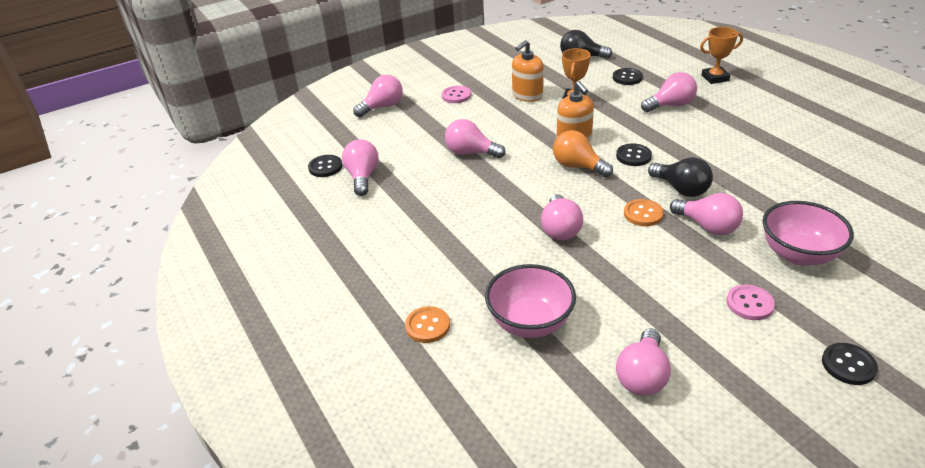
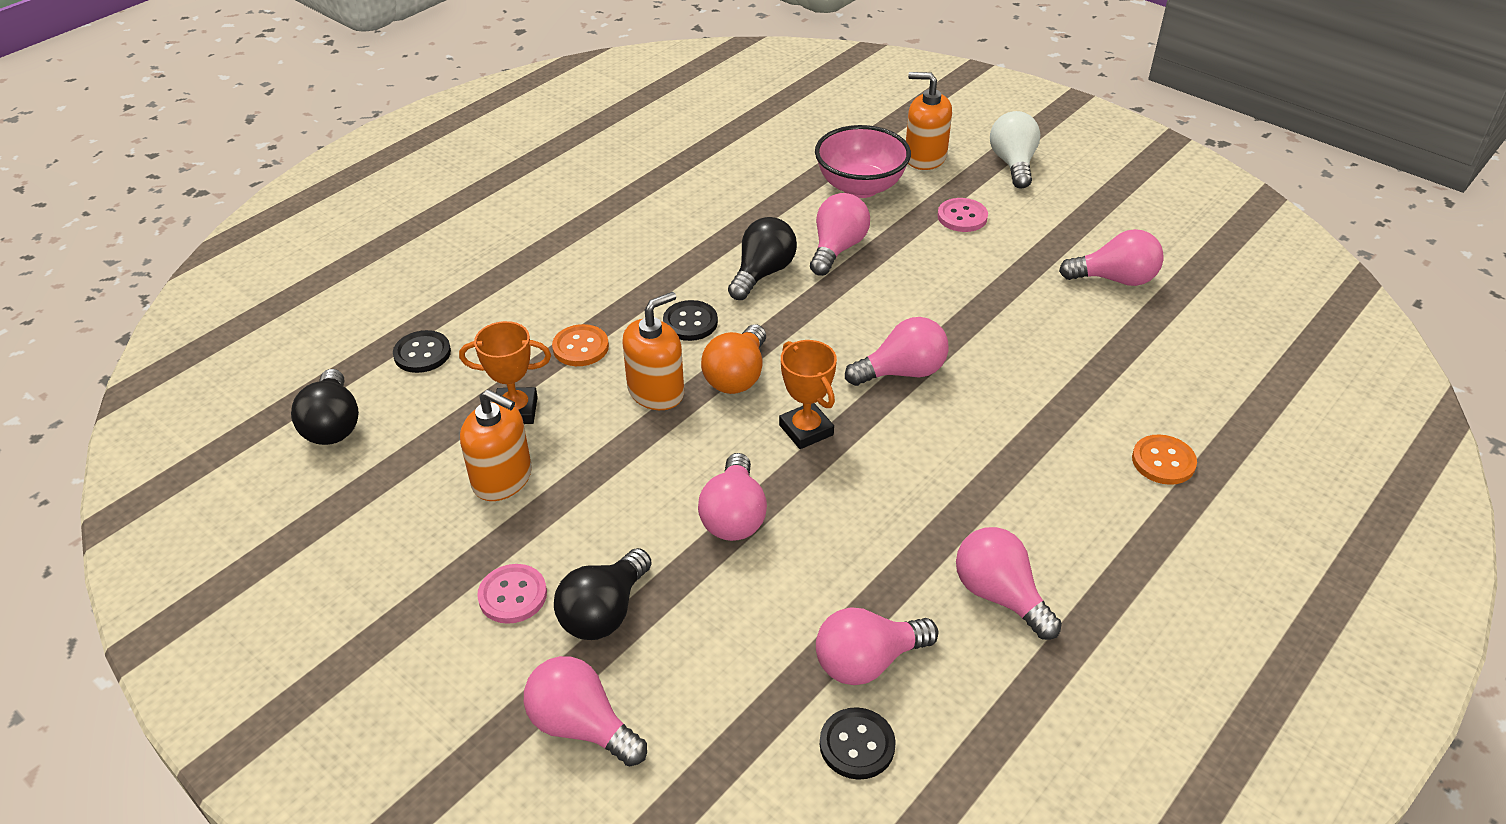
camera: 110 degrees left, 5 degrees up
(434, 115) = (604, 612): none -> black light bulb
(530, 322) = (1095, 370): pink bowl -> none
(643, 214) = (834, 301): orange button -> orange button (580, 347)
(670, 105) = (523, 297): pink light bulb -> pink light bulb (1000, 595)
(715, 78) = (423, 257): orange trophy -> orange trophy (806, 430)
(848, 365) = (1013, 164): black button -> white light bulb
(854, 304) = (925, 157): none -> orange soap dispenser

